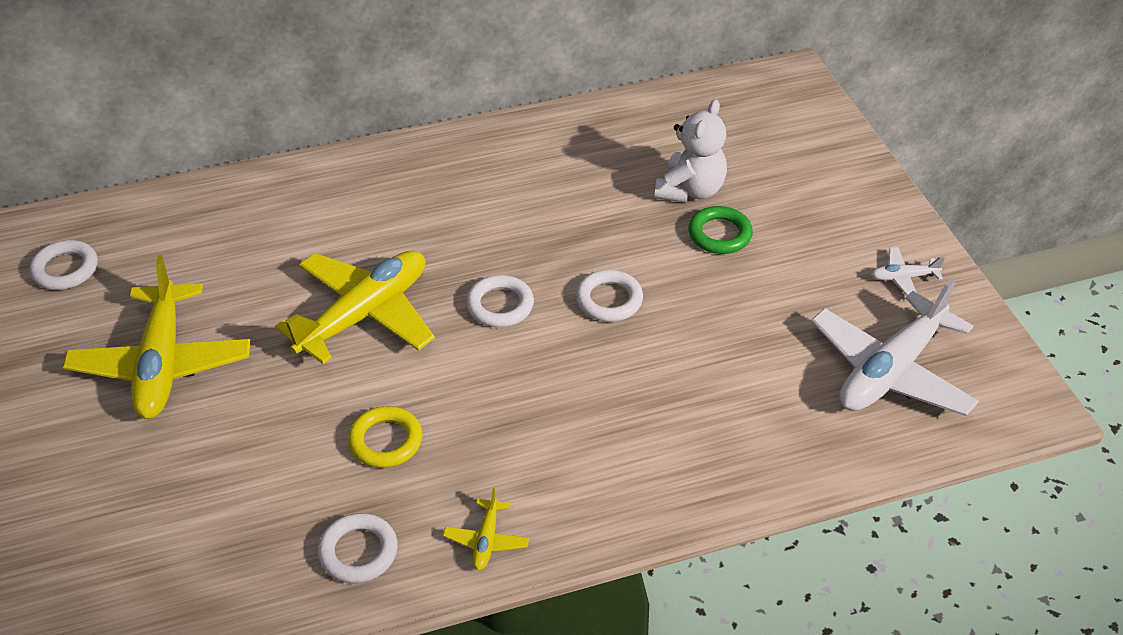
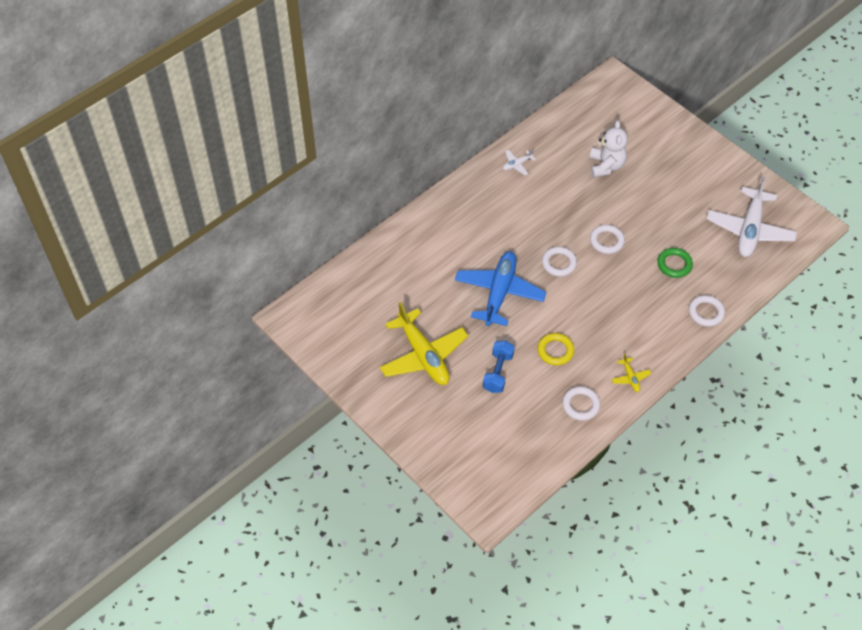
camera: 25 degrees left, 10 degrees up
(65, 269) = (333, 326): white ring -> white ring (706, 312)
(259, 438) = (498, 372): none -> blue dumbbell
(364, 315) = (499, 293): yellow plane -> blue plane
(719, 234) = (635, 186): green ring -> green ring (674, 264)
(903, 278) = (729, 179): white plane -> white plane (517, 164)

